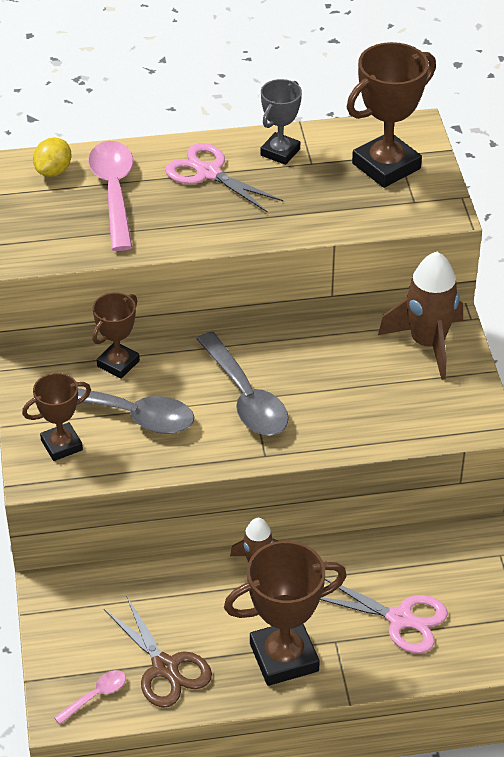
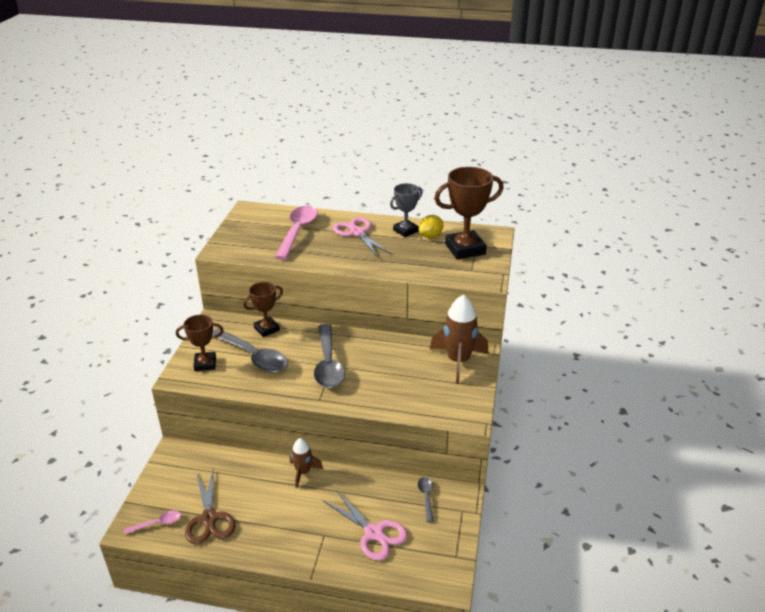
camera: 20 degrees right, 10 degrees down
(53, 171) = (272, 216): yellow lemon -> yellow lemon (430, 236)
(284, 657) = (285, 535): brown trophy -> none
(444, 550) = (426, 497): none -> grey spoon

